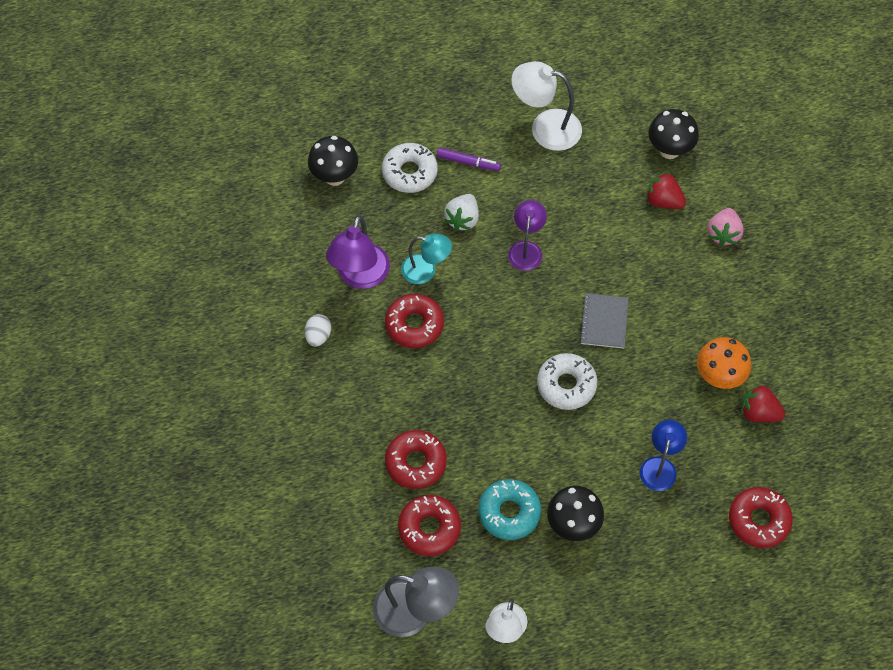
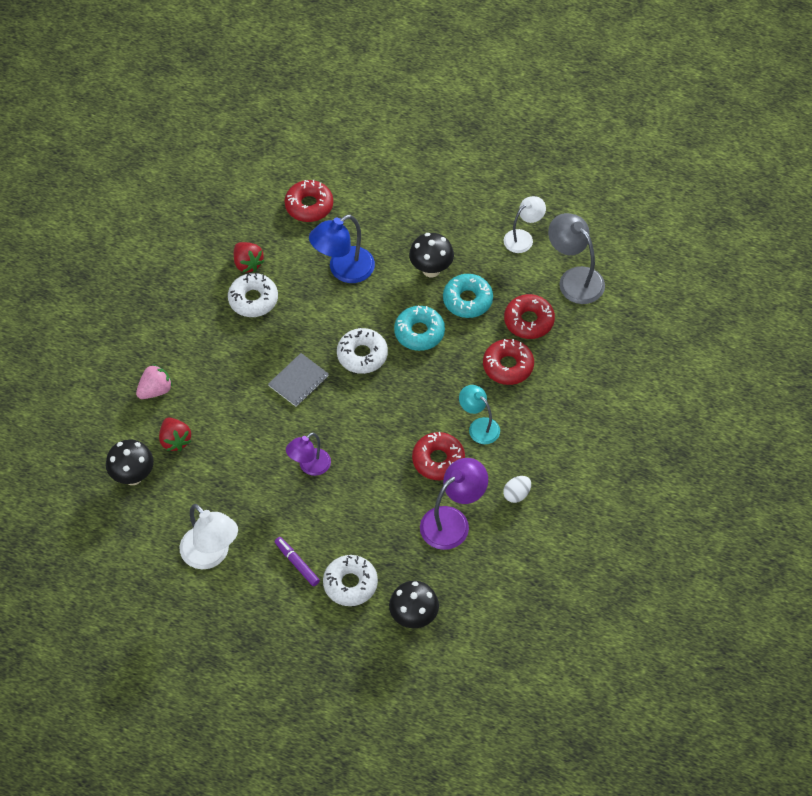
camera: 145 degrees left, 5 degrees down
(426, 270) = (398, 496): turquoise lamp -> turquoise lamp (479, 426)
(462, 219) = (339, 519): white strawberry -> none
(530, 444) = (419, 332): none -> turquoise donut
(660, 466) = (343, 270): blue lamp -> blue lamp, size x1.53
(718, 377) = (253, 299): orange mushroom -> white donut

